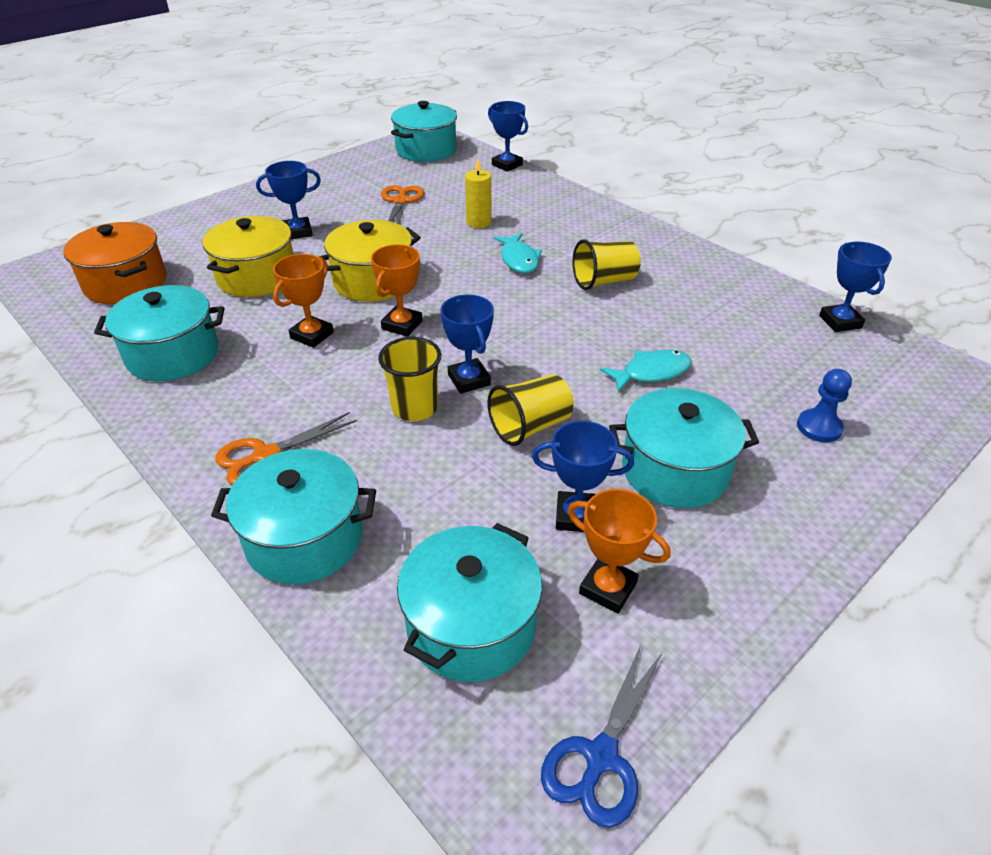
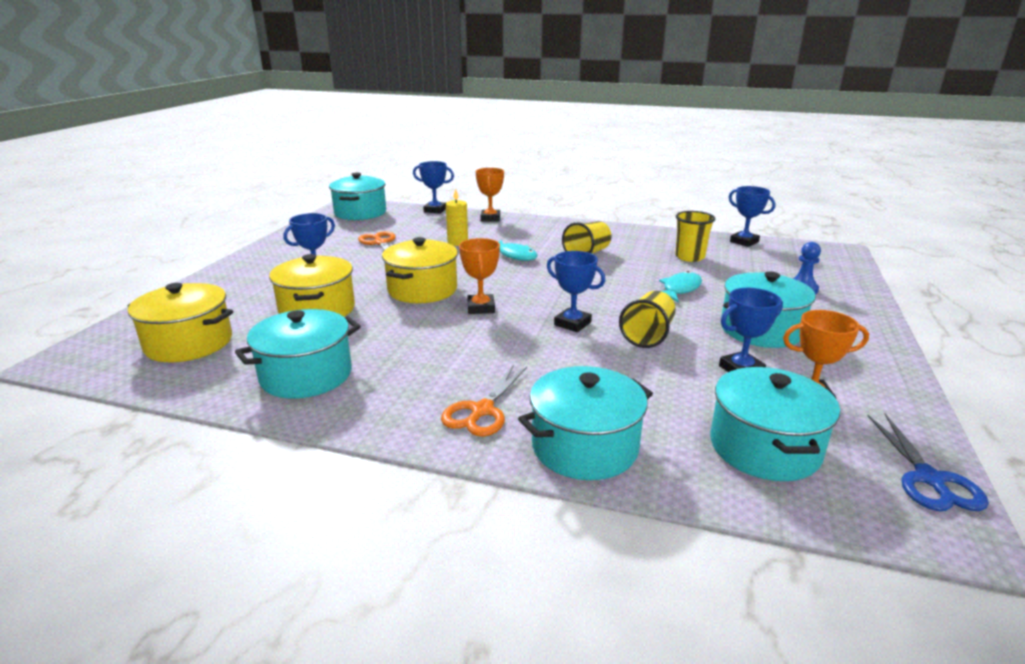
camera: 30 degrees left, 15 degrees down
(126, 283) = (189, 343): orange pot -> yellow pot
(312, 335) = (417, 331): orange trophy -> orange trophy (490, 218)
(415, 408) = (557, 349): yellow cup -> yellow cup (689, 257)

